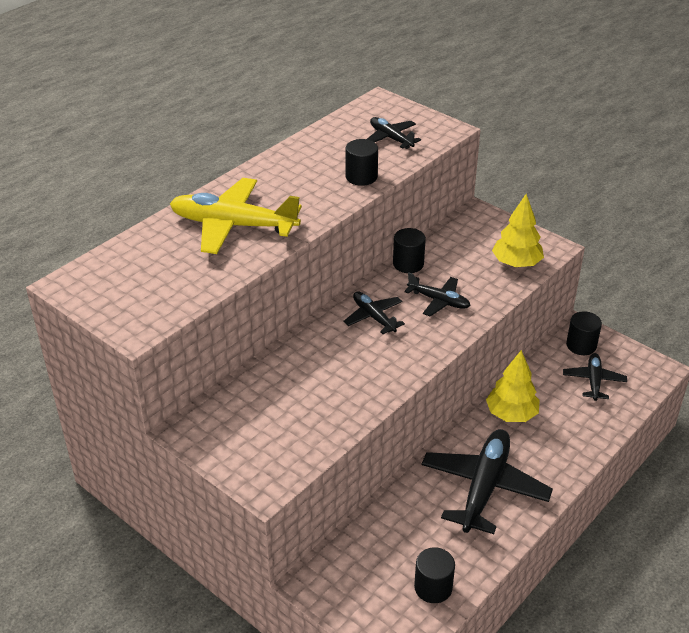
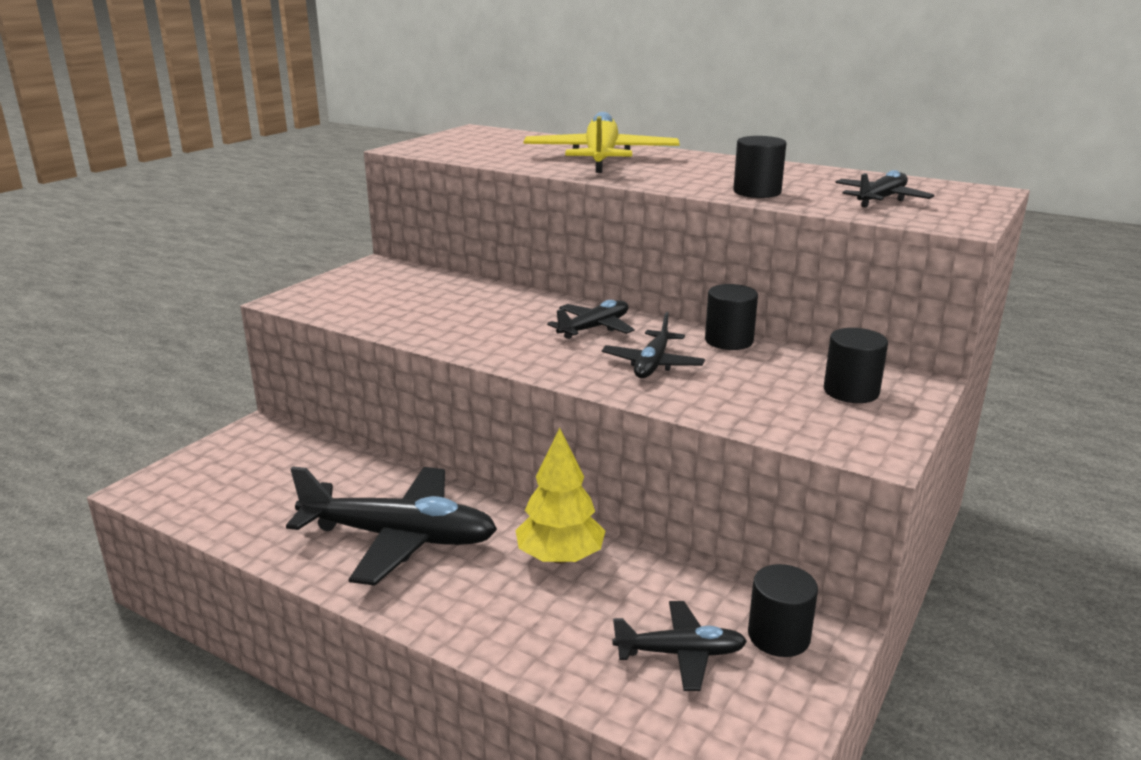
camera: 80 degrees right, 15 degrees down
(433, 587) = (227, 506): black cylinder -> black cylinder (851, 391)
(516, 263) = (795, 419): yellow tree -> none

